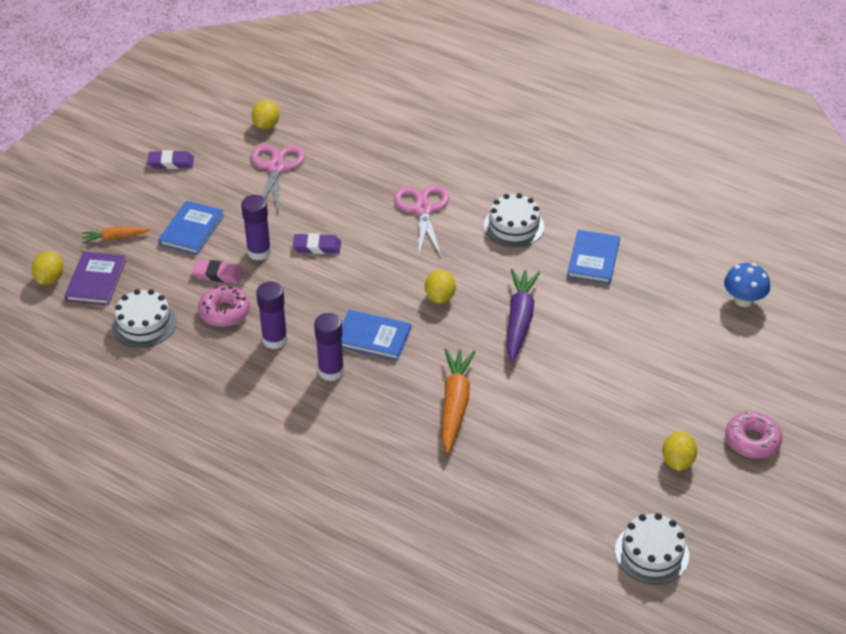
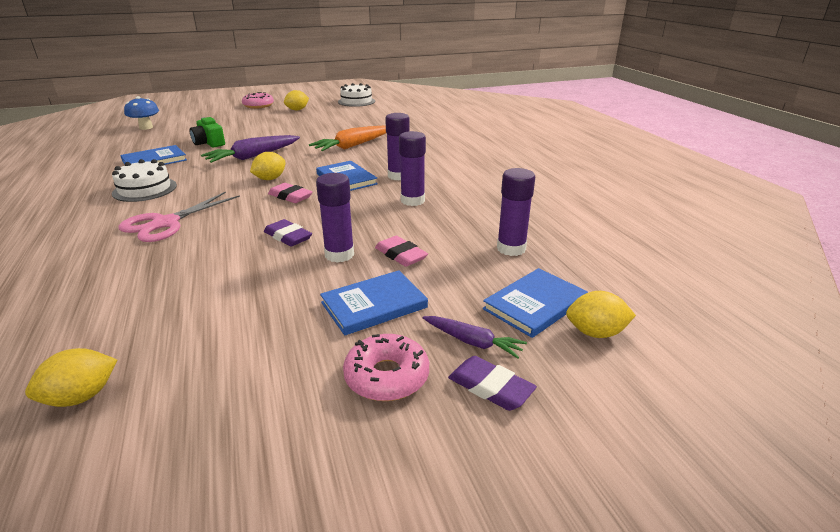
camera: 140 degrees left, 15 degrees down
(50, 279) = (595, 333): yellow lemon -> yellow lemon turned 45 degrees clockwise
(96, 280) = (535, 305): purple book -> blue book
(115, 237) = (472, 342): orange carrot -> purple carrot
(144, 323) = (511, 248): white cake -> purple glue stick
(171, 162) = (281, 417): purple eraser -> purple eraser (490, 387)
(224, 312) = (429, 228): pink donut -> pink donut (387, 376)
(276, 167) = (185, 326): pink scissors -> none
(383, 286) = (290, 196): none -> pink eraser
(610, 315) = (209, 143): none -> green camera

